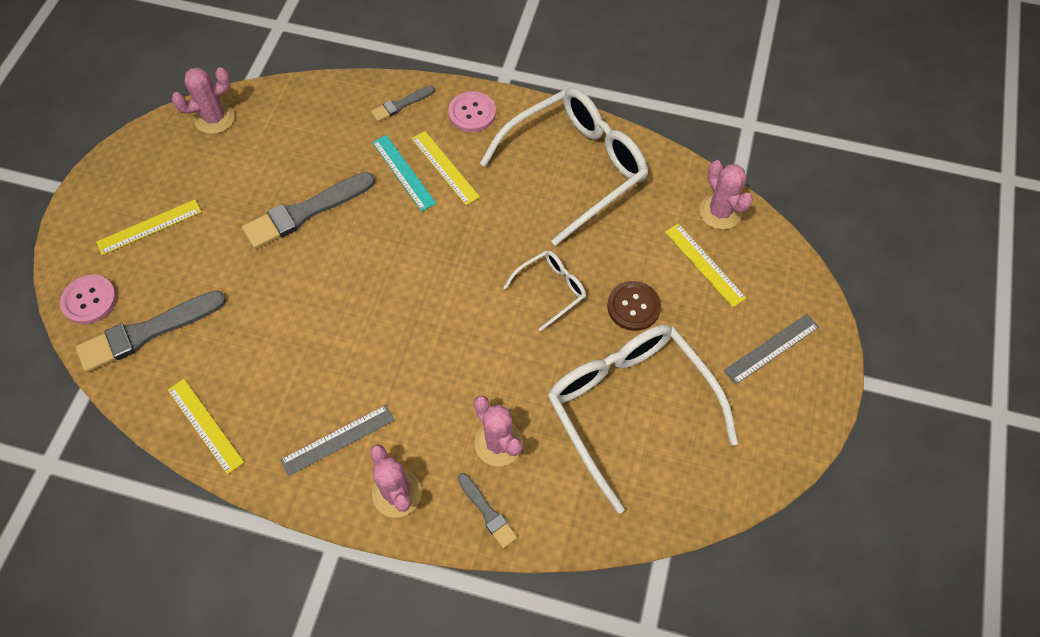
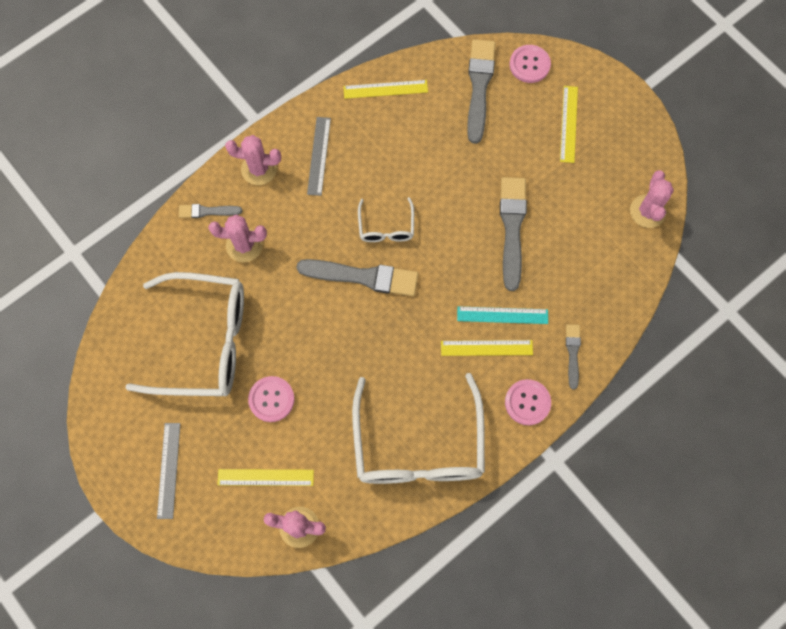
camera: 125 degrees right, 10 degrees up
(450, 308) = (362, 277): none -> grey brush
(551, 290) = (326, 352): white glasses -> white glasses (386, 227)
(633, 307) = (271, 399): brown button -> pink button

